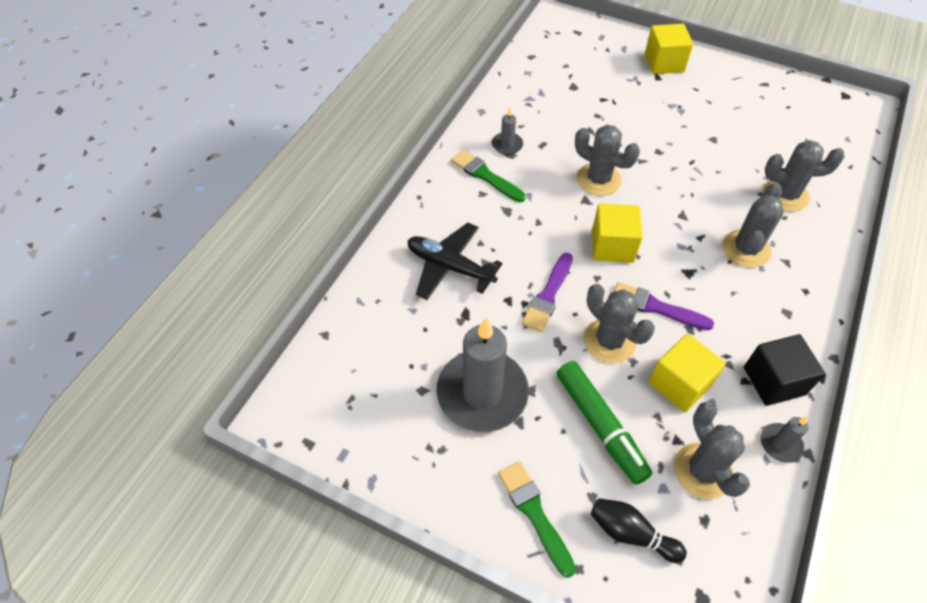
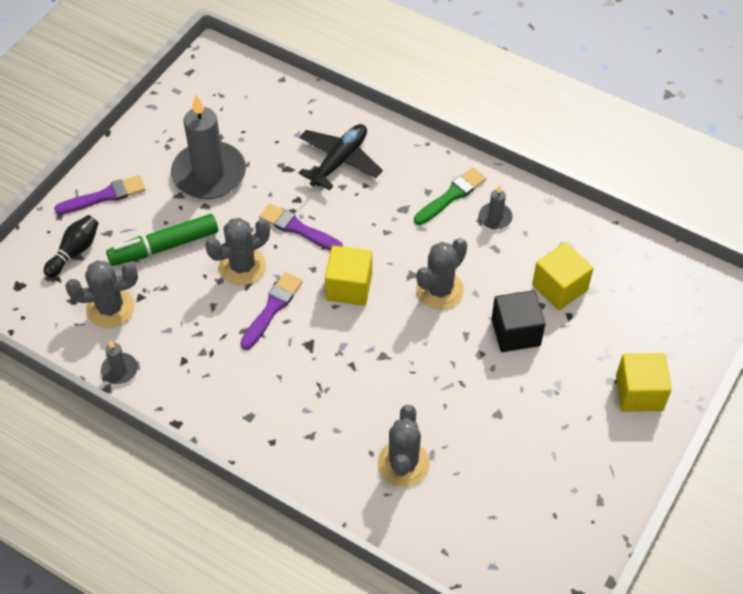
camera: 95 degrees right, 0 degrees up
(534, 513) = (105, 196): green brush -> purple brush
(680, 383) = (190, 310): yellow cube -> yellow cube (559, 287)
(746, 249) = (331, 402): grey cactus -> none
(774, 381) = (178, 383): black cube -> black cube (515, 332)

